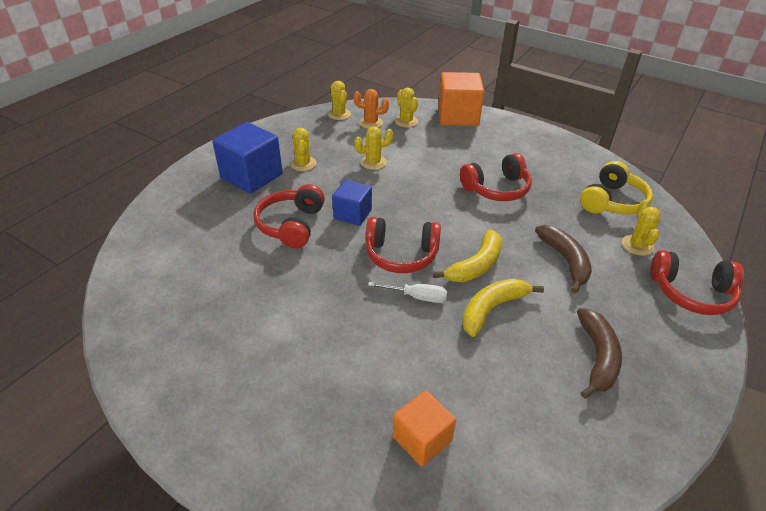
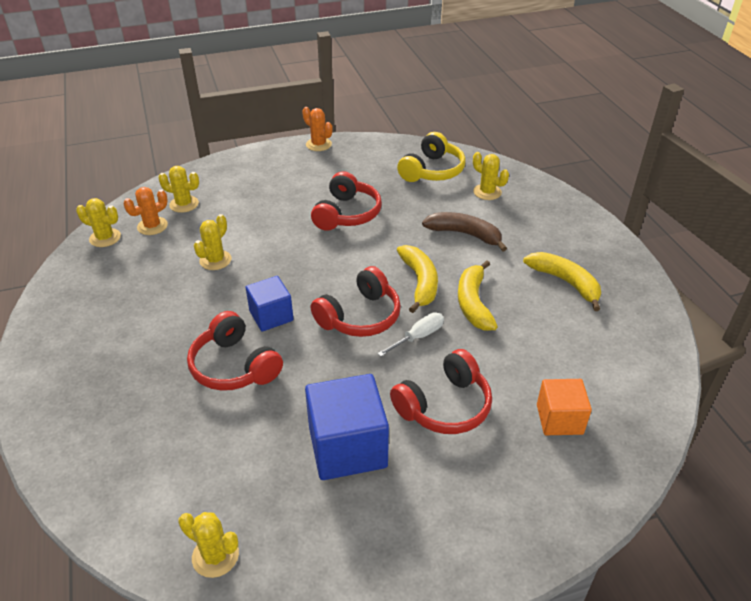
camera: 50 degrees left, 0 degrees up
(251, 176) = (116, 356): blue cube -> blue cube (347, 447)
(303, 164) = (150, 307): yellow cactus -> yellow cactus (215, 556)
(458, 116) = (223, 172): orange cube -> none
(548, 135) = (318, 144): none -> orange cactus
(597, 357) = (565, 282): brown banana -> yellow banana
(612, 202) = (432, 171): yellow headphones -> yellow headphones turned 45 degrees clockwise
(691, 293) = (552, 202): red headphones -> red headphones (444, 406)

